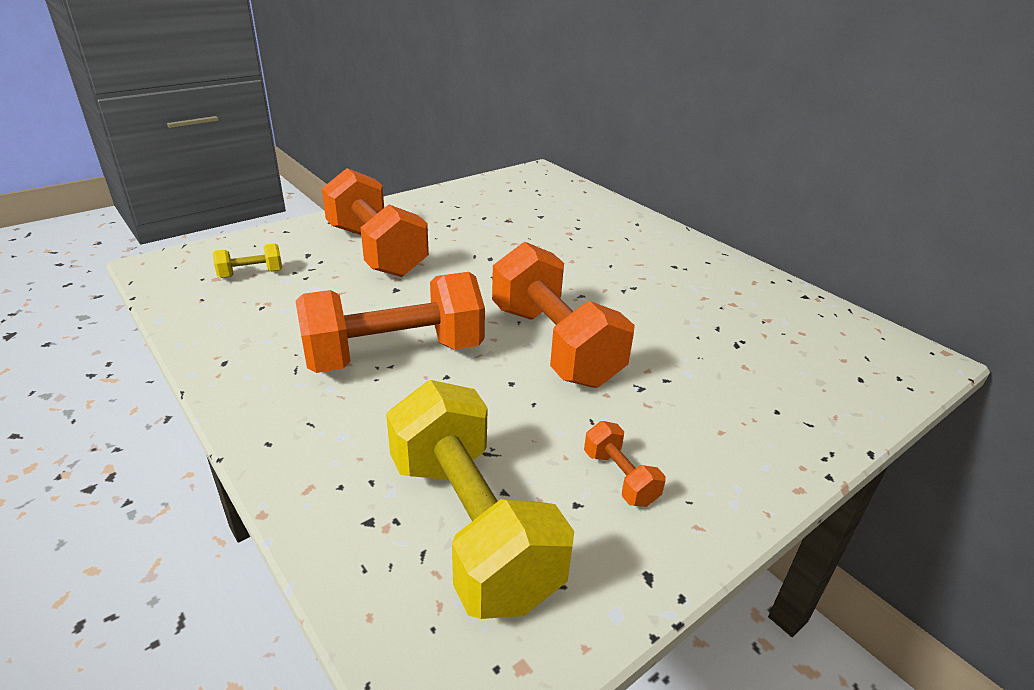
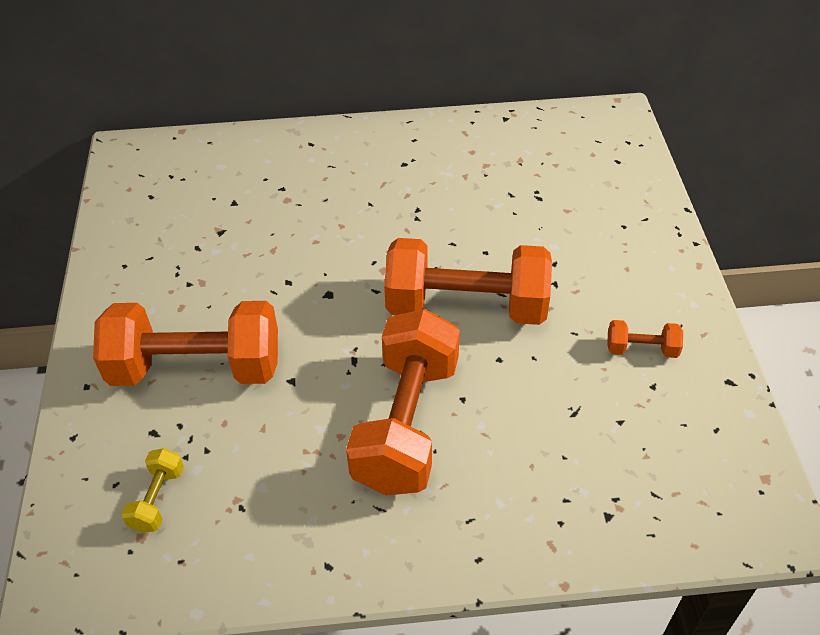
camera: 55 degrees left, 15 degrees up
(471, 527) = (644, 456): yellow dumbbell -> none

